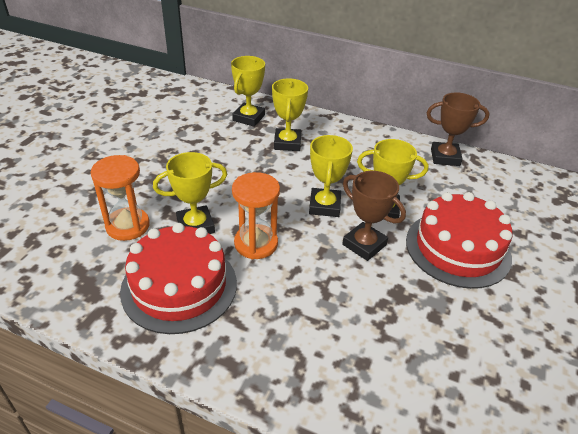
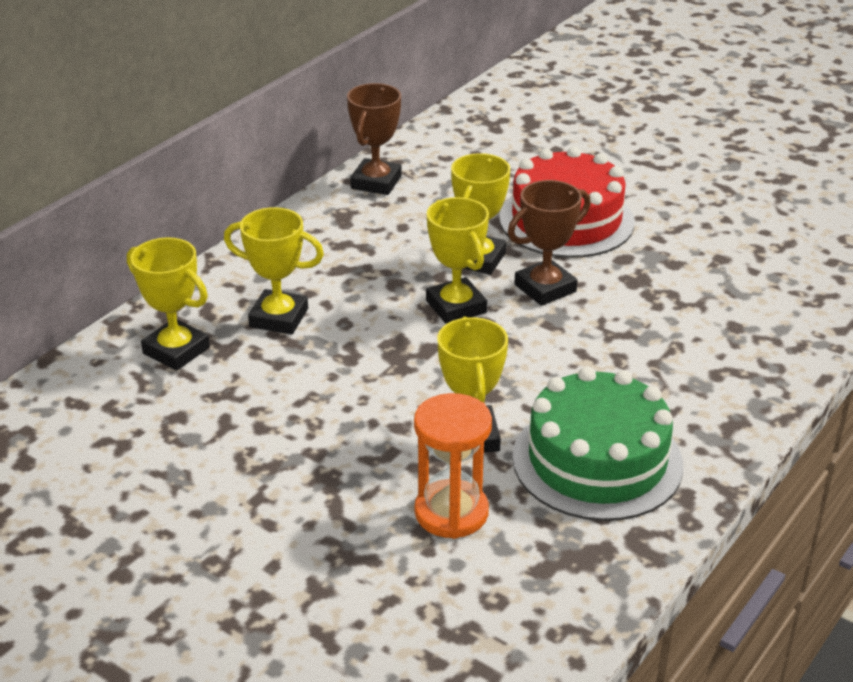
camera: 75 degrees left, 5 degrees down
(179, 286) = (597, 460): red cake -> green cake
(256, 243) = (523, 381): orange hourglass -> none
(324, 206) = (456, 307): yellow trophy -> yellow trophy turned 45 degrees clockwise

